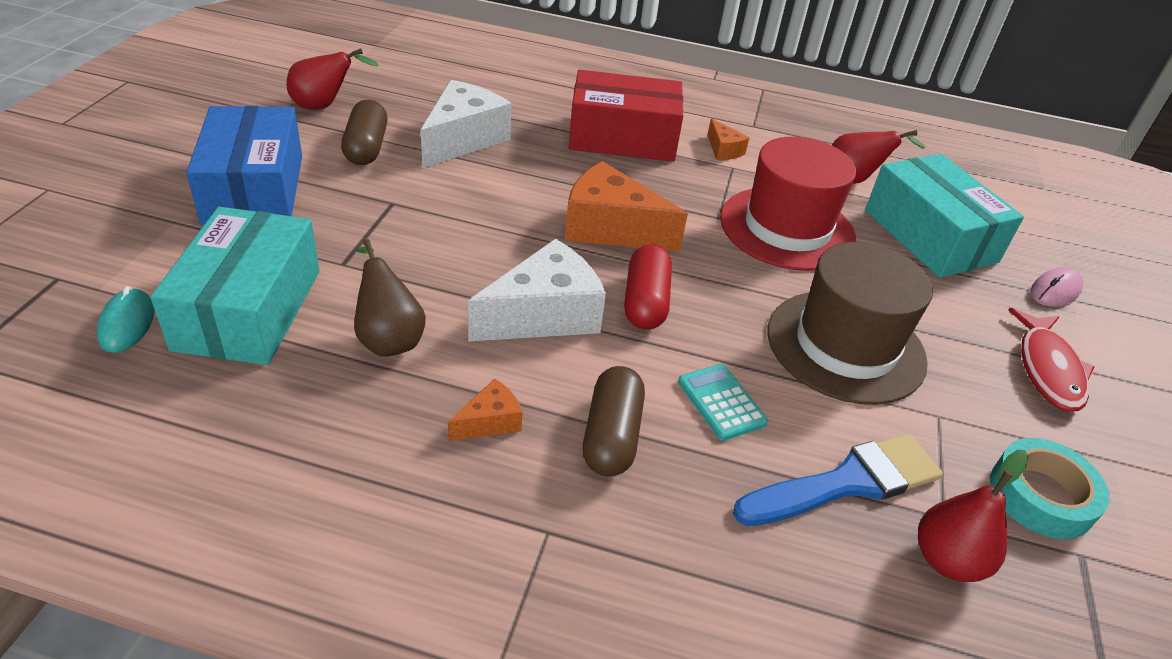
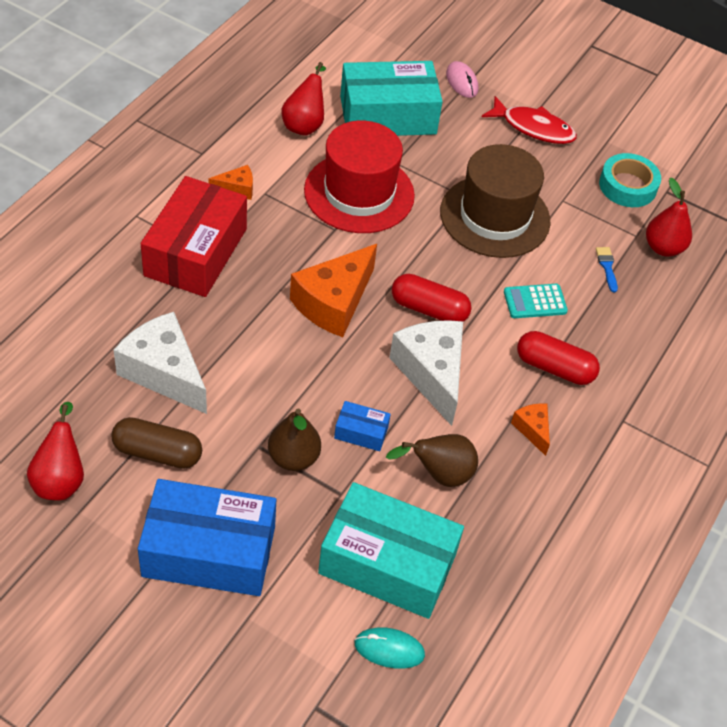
camera: 75 degrees left, 10 degrees up
(383, 226) = (293, 458): none -> brown pear
(433, 269) = (361, 432): none -> blue box
(611, 436) = (554, 368): brown capsule -> red capsule
(847, 482) = (607, 267): blue brush -> blue brush, size x0.42

